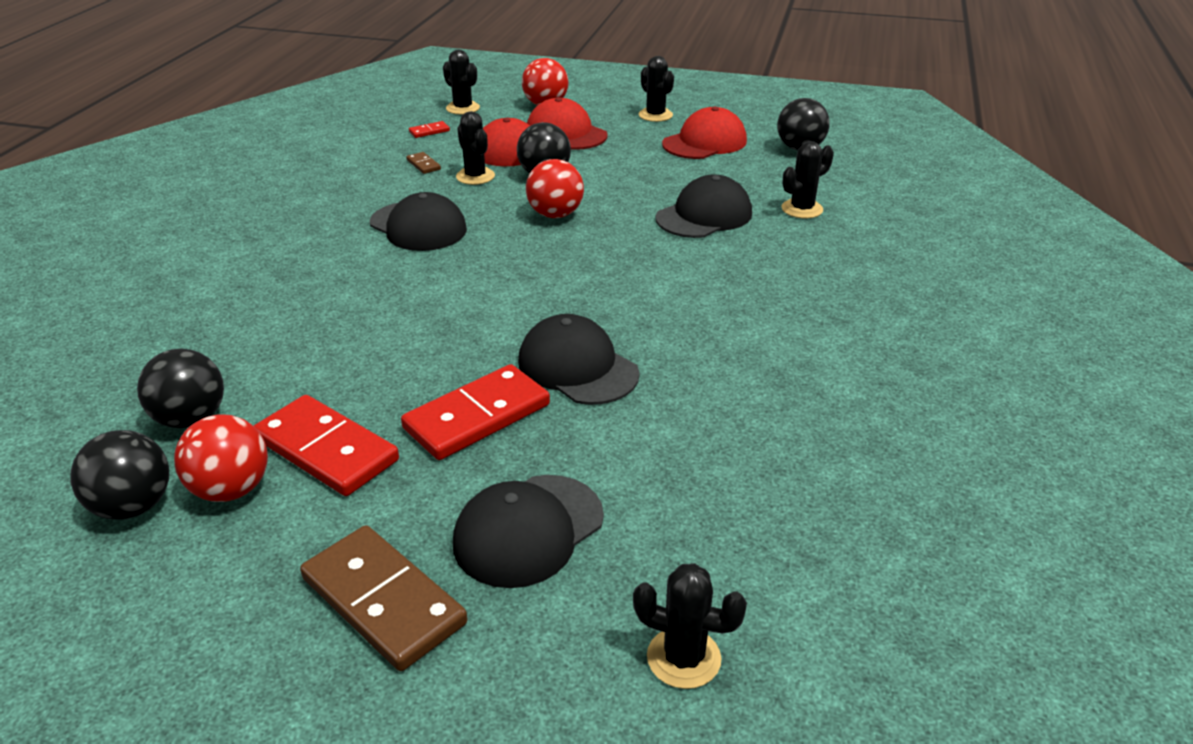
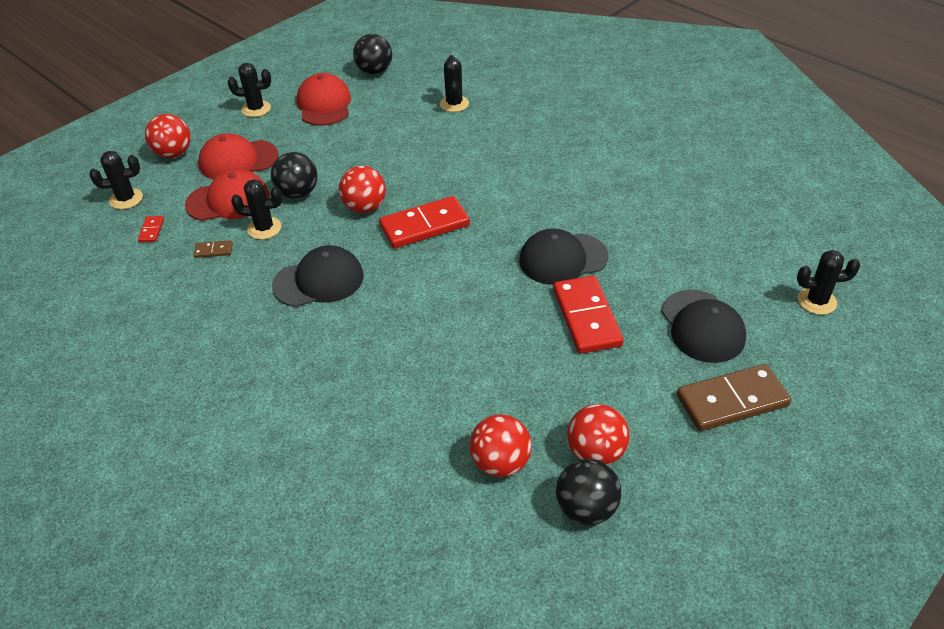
camera: 60 degrees left, 10 degrees up
(191, 419) = (500, 463): black ball -> red ball
(326, 450) = (579, 396): red domino -> red domino (424, 226)
(683, 658) = (816, 301): black cactus -> black cactus turned 45 degrees clockwise
(704, 216) = (427, 144): black cap -> none

